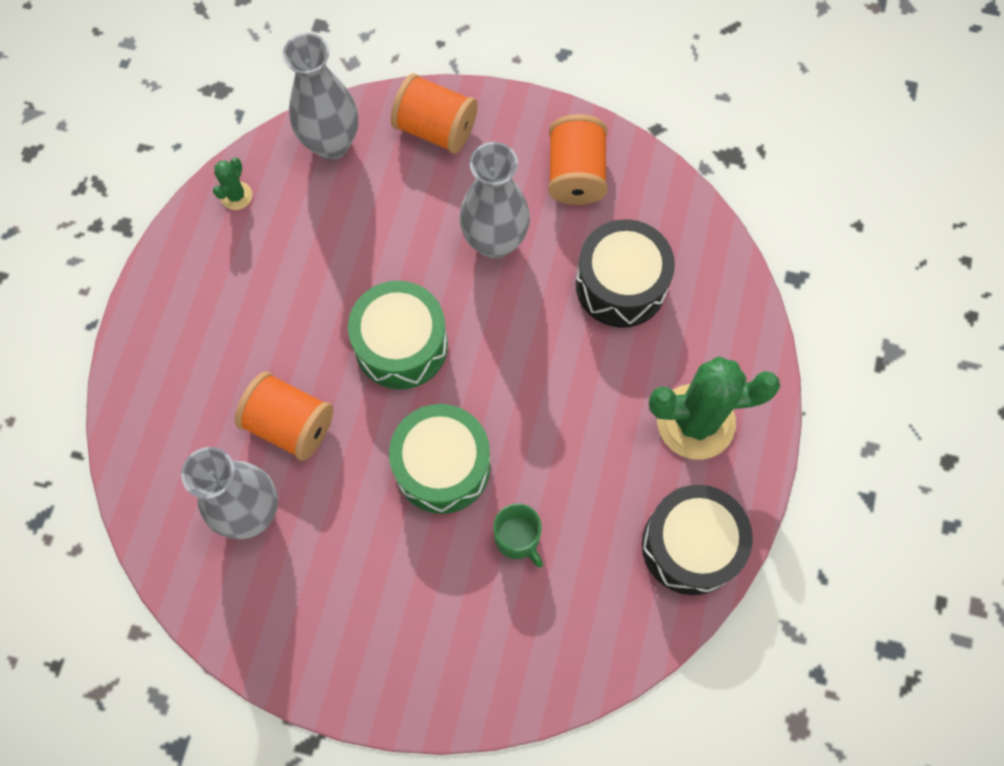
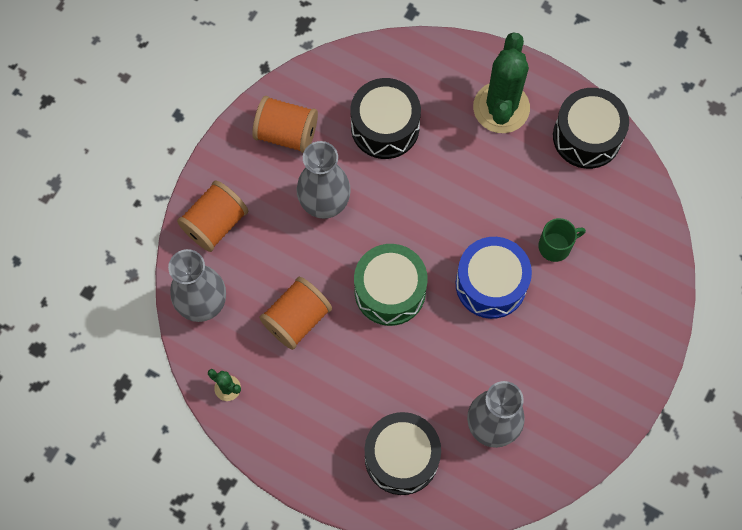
camera: 75 degrees left, 0 degrees up
(189, 411) = (401, 457): none -> black drum
(290, 424) = (431, 384): orange spool -> orange spool (297, 319)
(442, 466) = (491, 284): green drum -> blue drum

